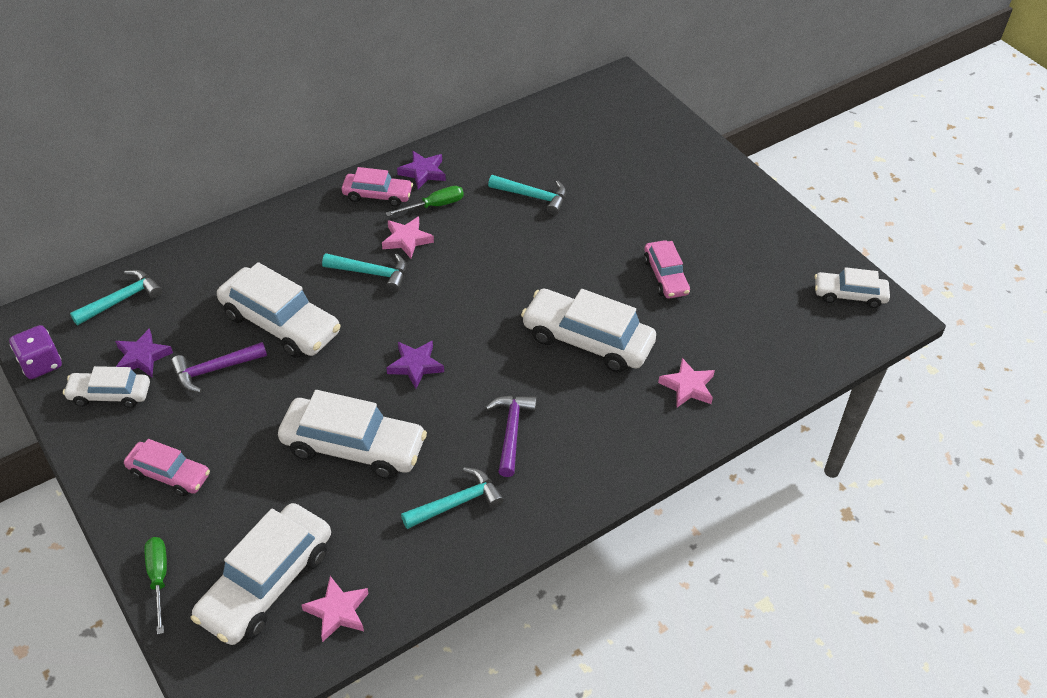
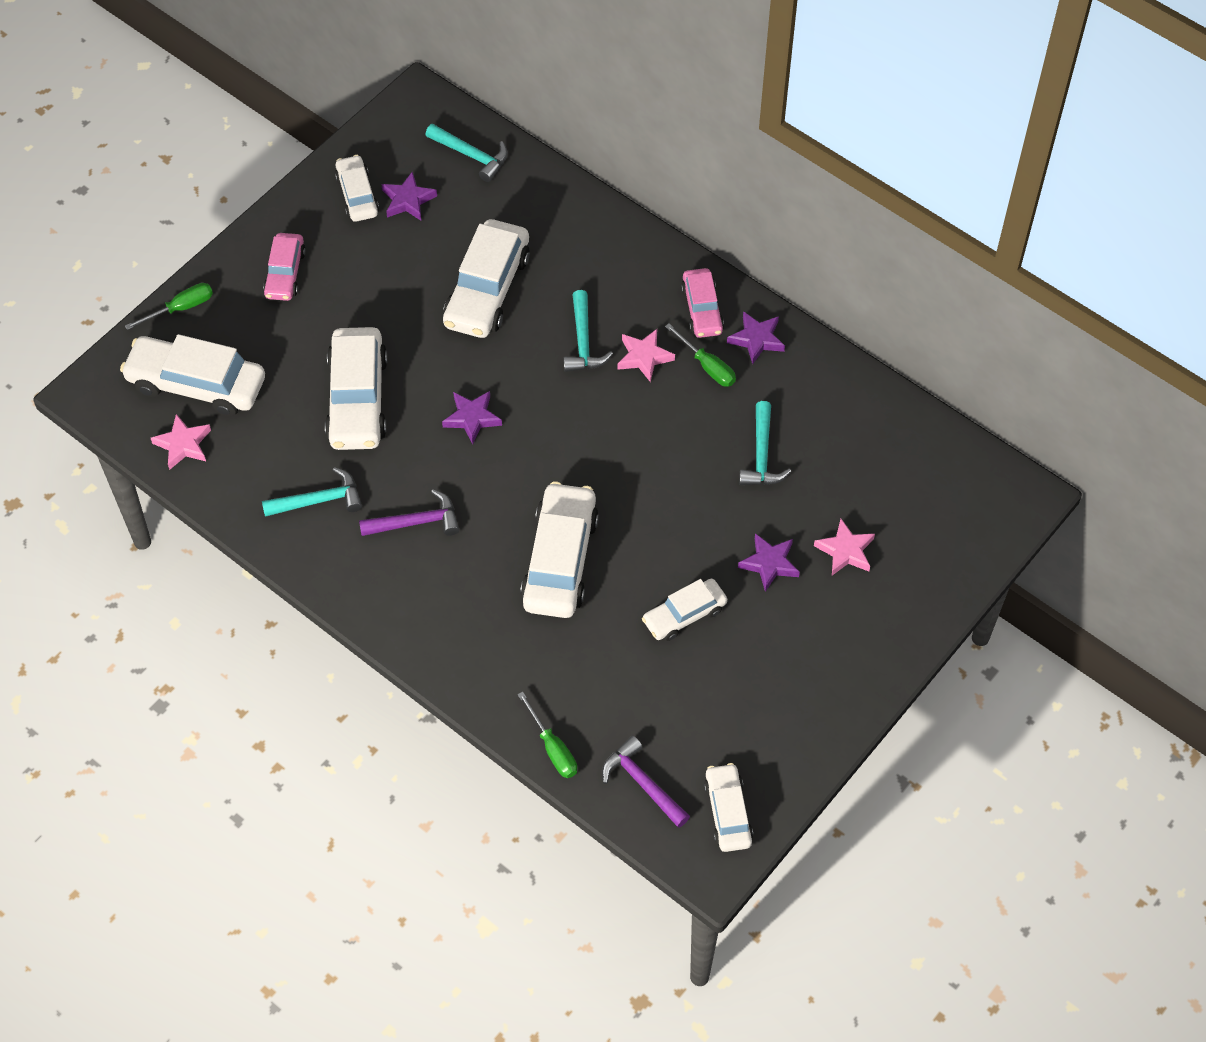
camera: 75 degrees right, 10 degrees up
(41, 364) = (374, 131): purple dice -> none
(214, 370) = (411, 260): purple hammer -> purple hammer (642, 783)
(457, 503) = (319, 500): turquoise hammer -> turquoise hammer turned 60 degrees counterclockwise
(634, 217) = (769, 563): none -> purple star
(665, 276) = (684, 615): pink car -> white car
(687, 386) = (527, 667): pink star -> pink star (845, 551)
(771, 388) = (552, 748): none -> green screwdriver

